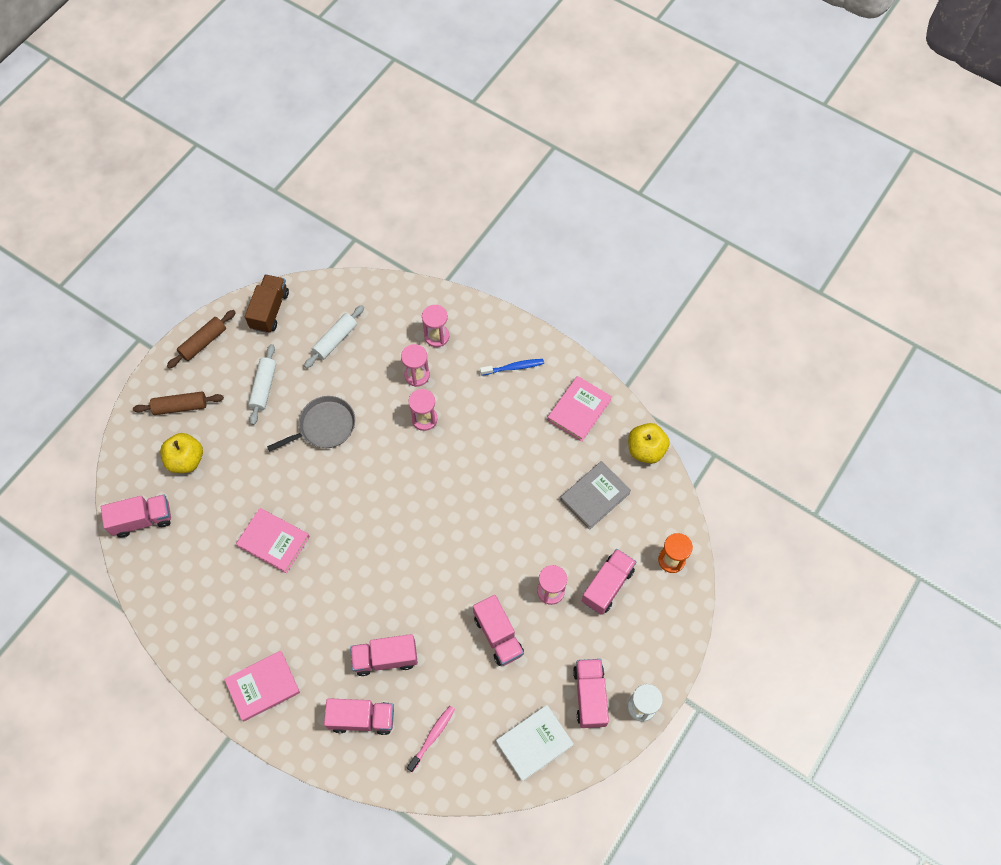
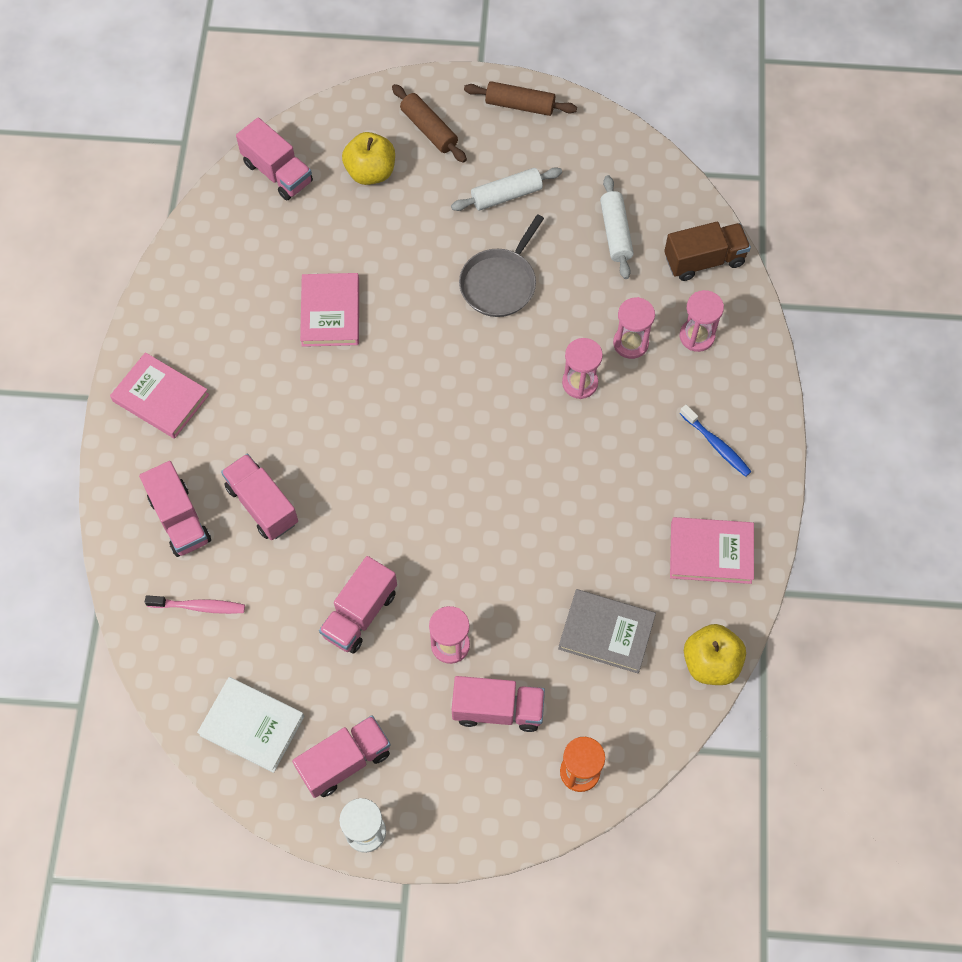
camera: 60 degrees right, 0 degrees up
(270, 310) = (605, 145): brown truck -> brown truck (704, 260)
(324, 426) = (500, 283): grey pan -> grey pan turned 90 degrees clockwise
(335, 340) = (615, 232): white rolling pin -> white rolling pin turned 75 degrees clockwise

